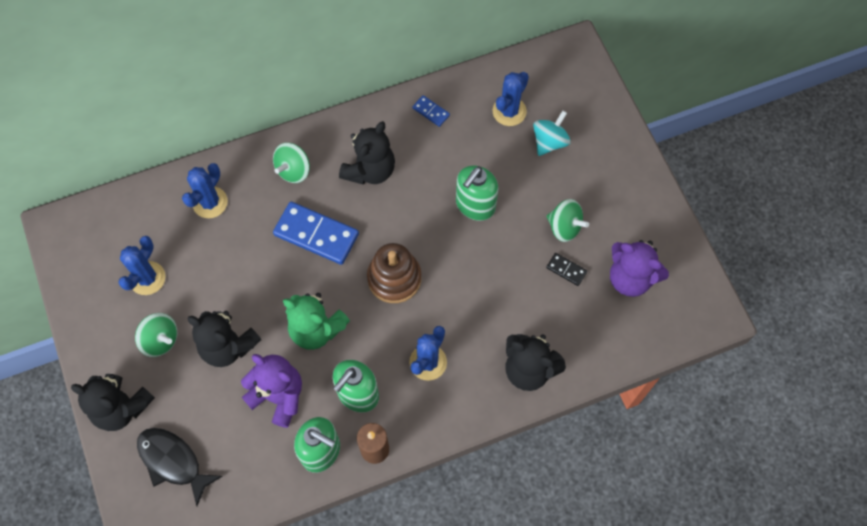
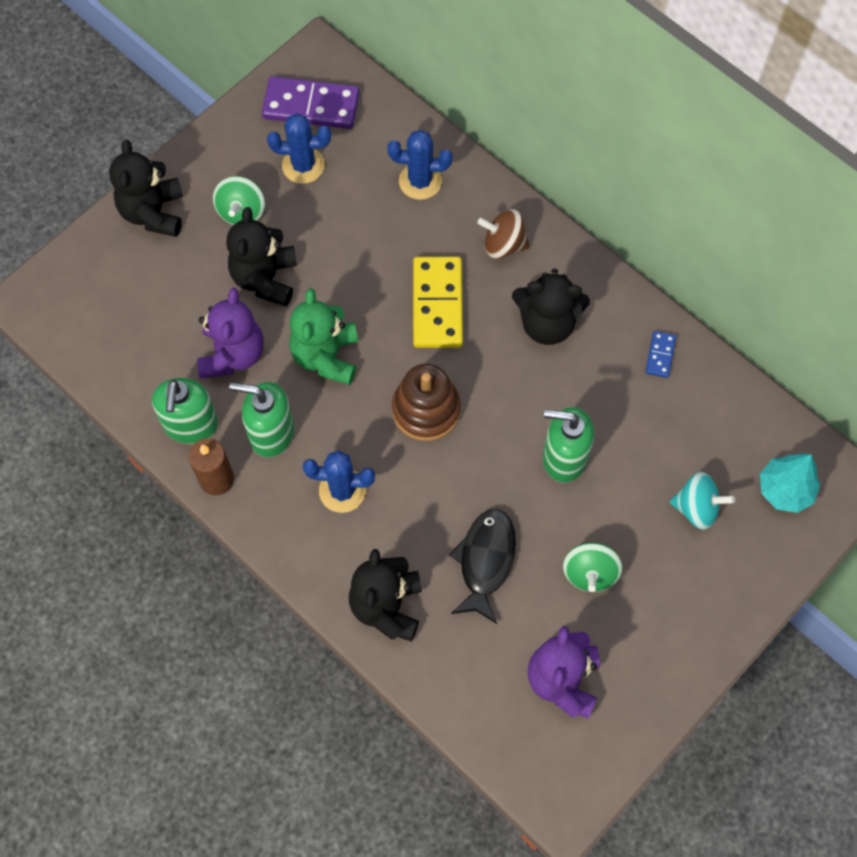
camera: 65 degrees right, 0 degrees up
(98, 250) = (311, 105): none -> purple domino
(173, 462) = (118, 288): black fish -> black fish (485, 561)
(293, 170) = (503, 245): green spinning top -> brown spinning top
(316, 235) = (437, 304): blue domino -> yellow domino
(509, 111) = (712, 443): blue cactus -> none
(561, 85) = (785, 490): none -> turquoise tree
(566, 270) = (534, 598): black domino -> none

